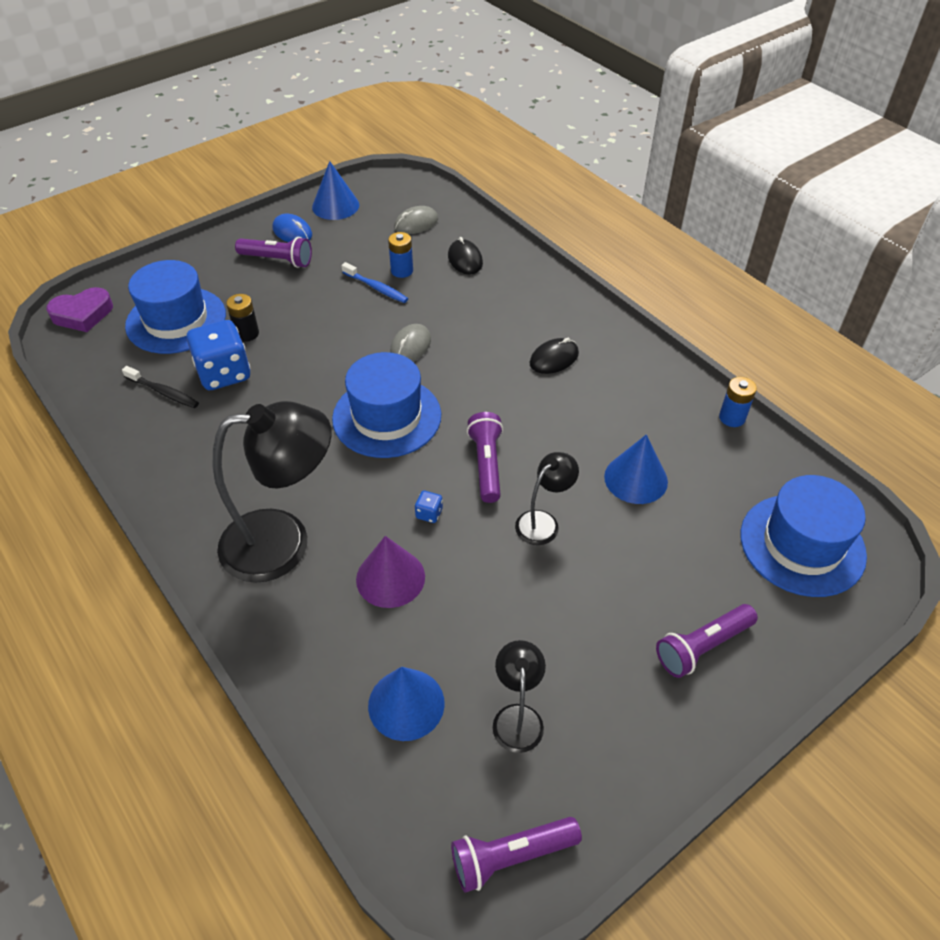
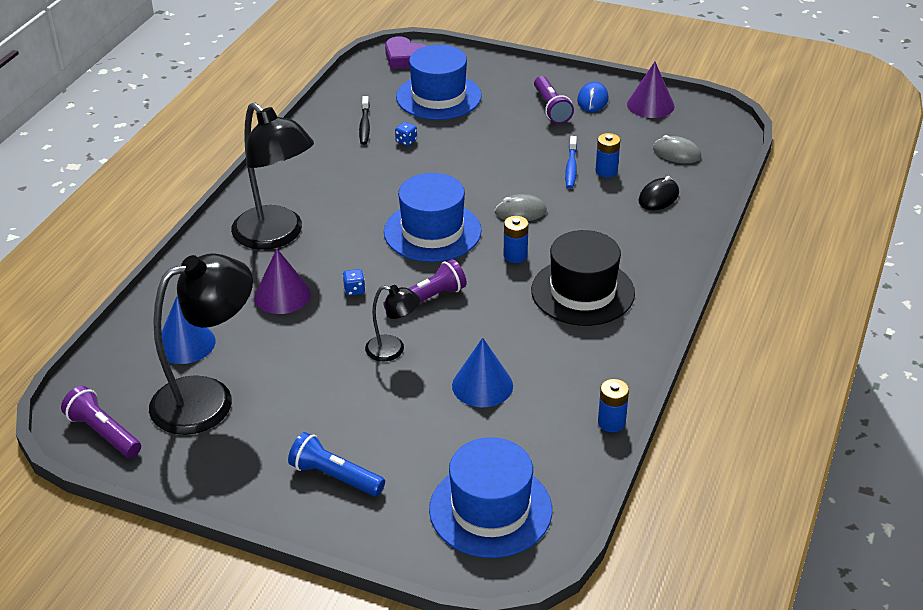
camera: 60 degrees right, 10 degrees down
(224, 373) = (406, 141): blue dice -> blue dice, size x0.41
(247, 333) = (456, 132): black battery -> none
(335, 206) = (650, 105): blue cone -> purple cone
(470, 377) = (515, 255): none -> blue battery
(517, 717) = (208, 399): black lamp -> black lamp, size x2.02
(554, 359) = (582, 292): black mouse -> black hat
(702, 647) = (335, 477): purple flashlight -> blue flashlight

